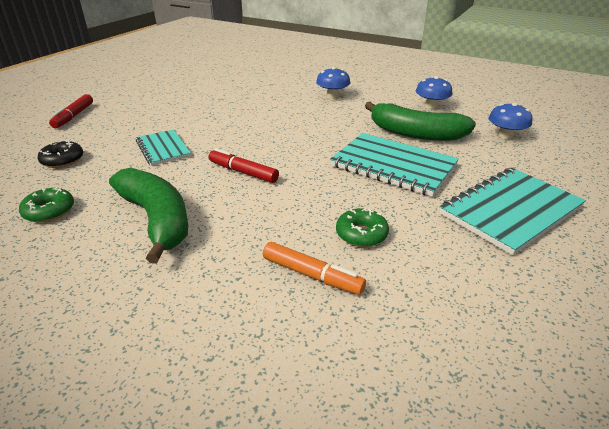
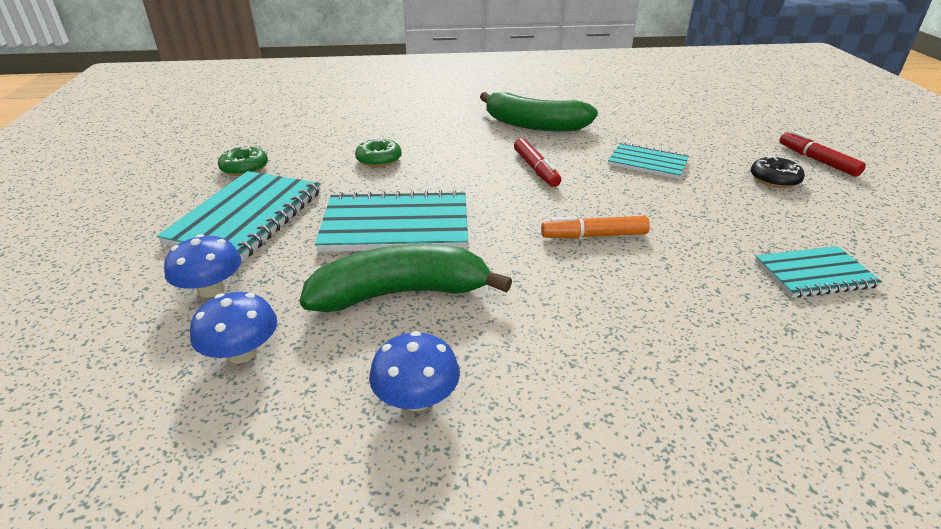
camera: 145 degrees right, 0 degrees up
(49, 211) = (608, 109): green donut -> green donut (244, 168)
(62, 160) = (693, 130): black donut -> black donut (774, 179)
(224, 89) = (814, 274): none -> turquoise notebook
(243, 172) = (536, 169): red marker -> red marker turned 75 degrees clockwise
(312, 275) = (393, 132): orange marker -> orange marker (594, 236)
(332, 95) = (634, 342): blue mushroom -> blue mushroom (211, 289)

